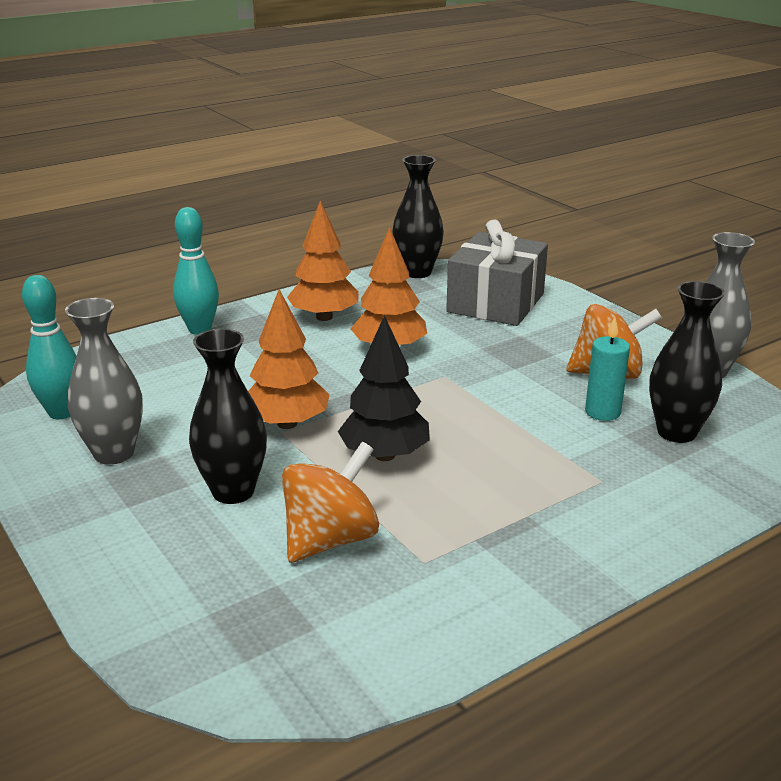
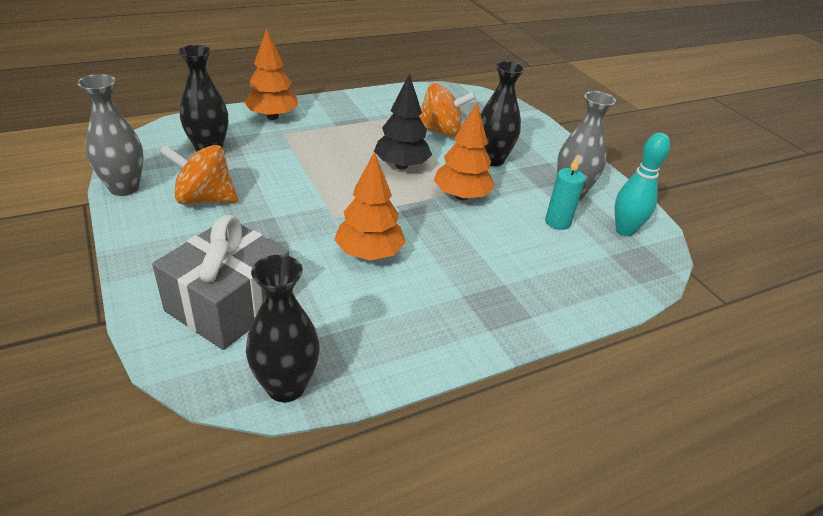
camera: 175 degrees left, 10 degrees up
(200, 329) = (548, 311): turquoise bowling pin -> none
(324, 317) = (421, 311): orange tree -> orange tree (272, 117)
(330, 539) = (440, 131): orange spinning top -> orange spinning top turned 135 degrees counterclockwise
(602, 412) = (242, 170): turquoise candle -> turquoise candle (557, 222)

